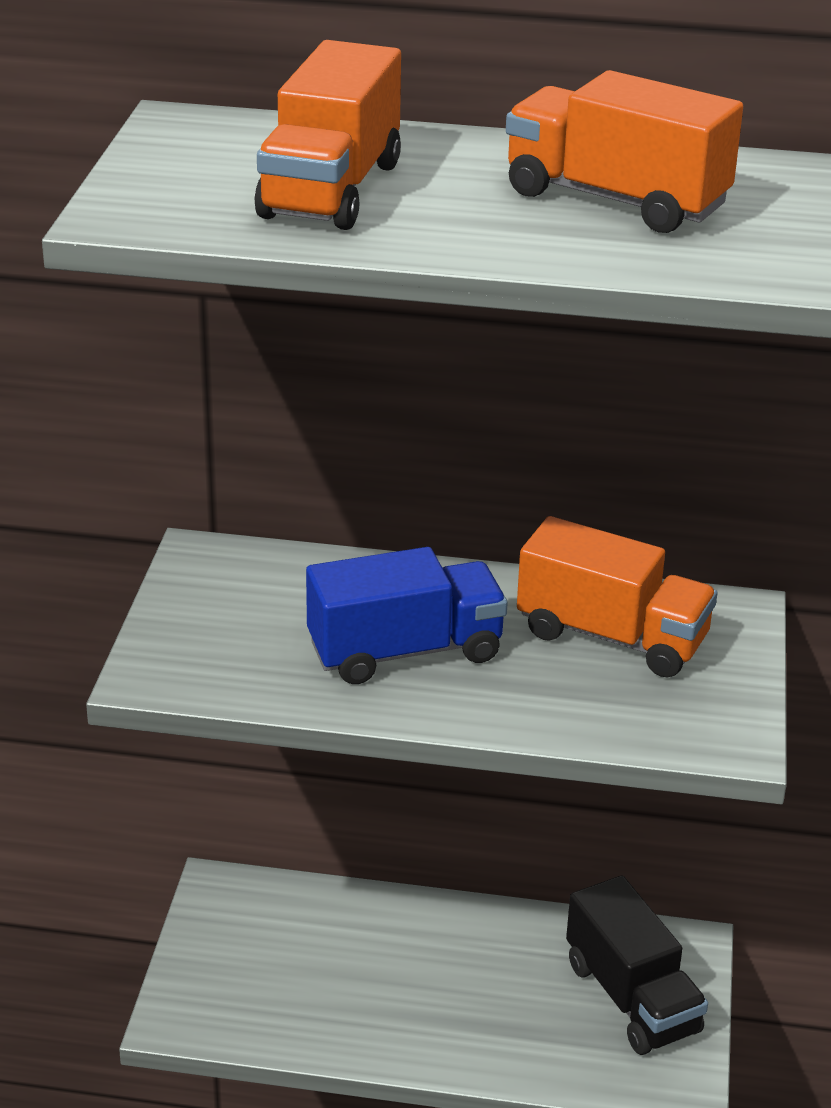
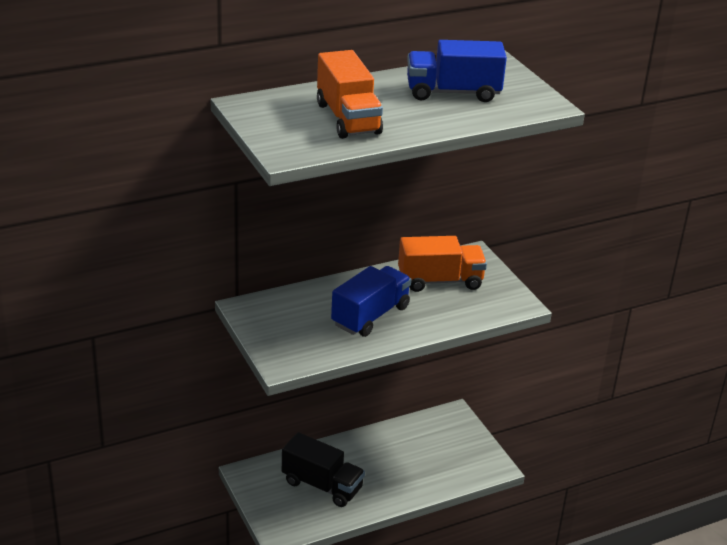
camera: 35 degrees left, 0 degrees up
(616, 200) = (453, 92): orange truck -> blue truck
(631, 997) = (450, 443): black truck -> black truck (322, 485)

